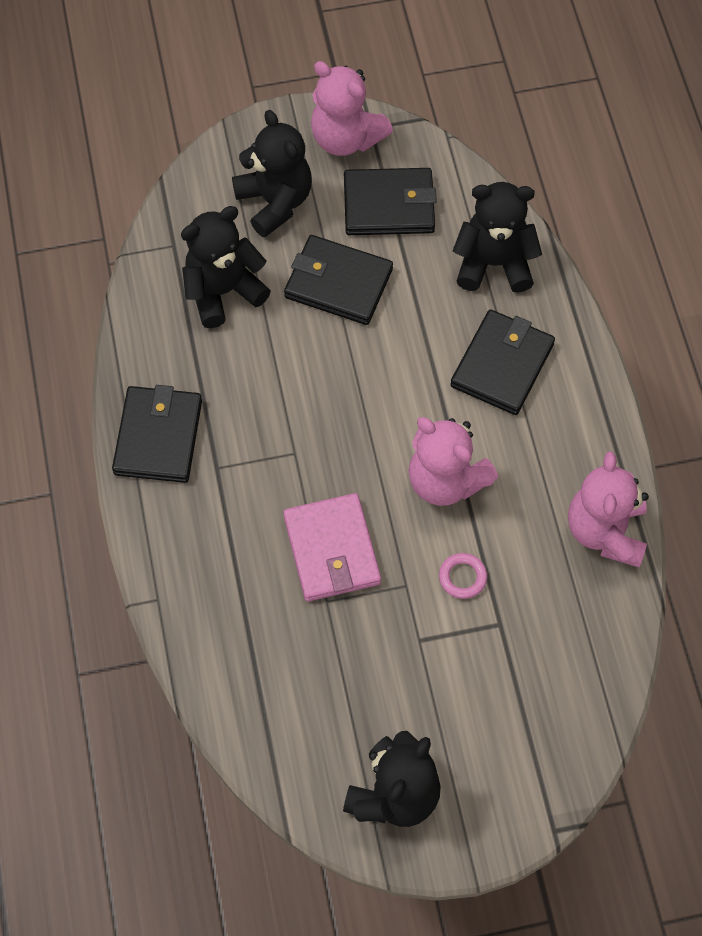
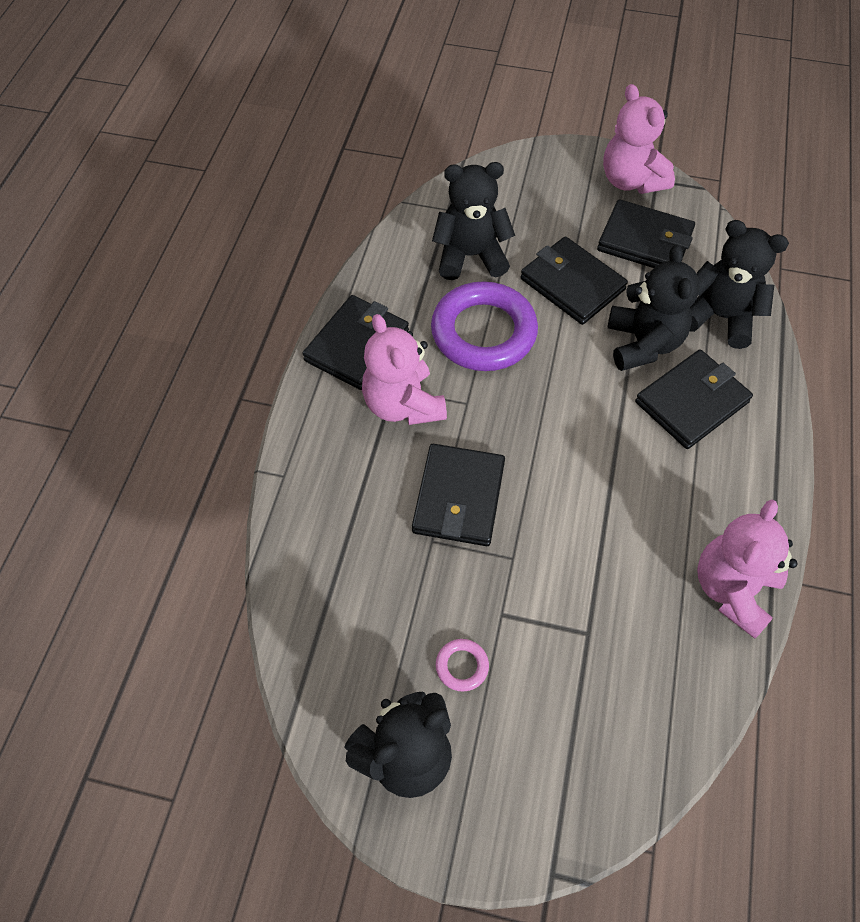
camera: 25 degrees right, 5 degrees down
(275, 202) = (548, 206): black teddy bear -> black teddy bear (643, 344)
(276, 372) = (483, 332): none -> purple ring
(332, 550) = (459, 497): pink wallet -> black wallet
(445, 480) = (594, 480): pink teddy bear -> pink teddy bear (403, 404)
(462, 577) = (570, 573): pink ring -> pink ring (462, 666)

